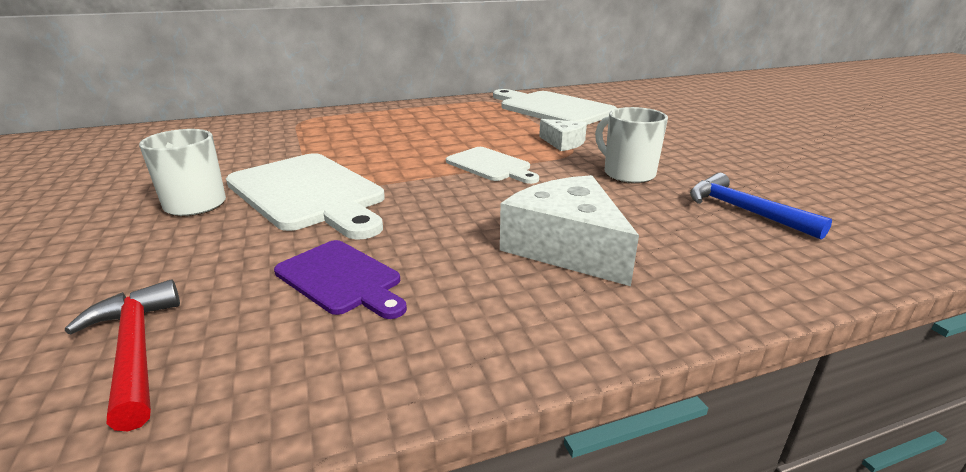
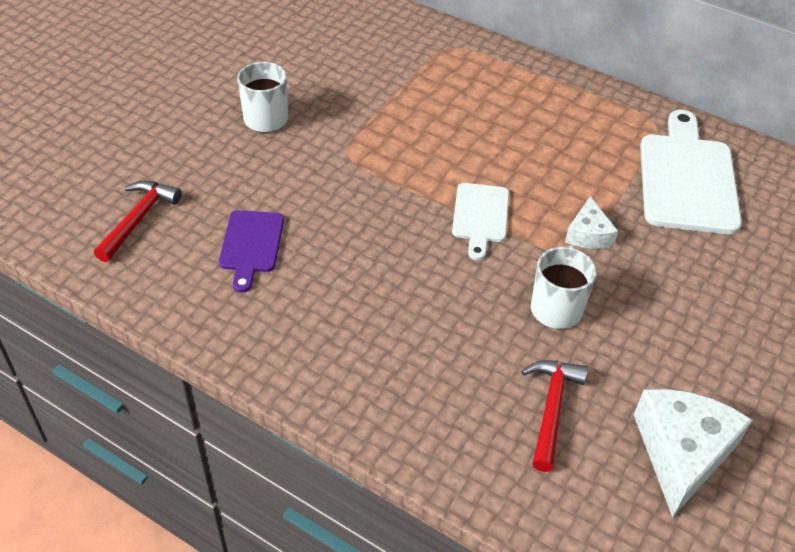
camera: 50 degrees right, 20 degrees up
(308, 194) = (330, 155): white cutting board -> none
(566, 247) = (383, 326): white cheese -> white cheese (681, 452)
(743, 211) = (551, 409): blue hammer -> red hammer

